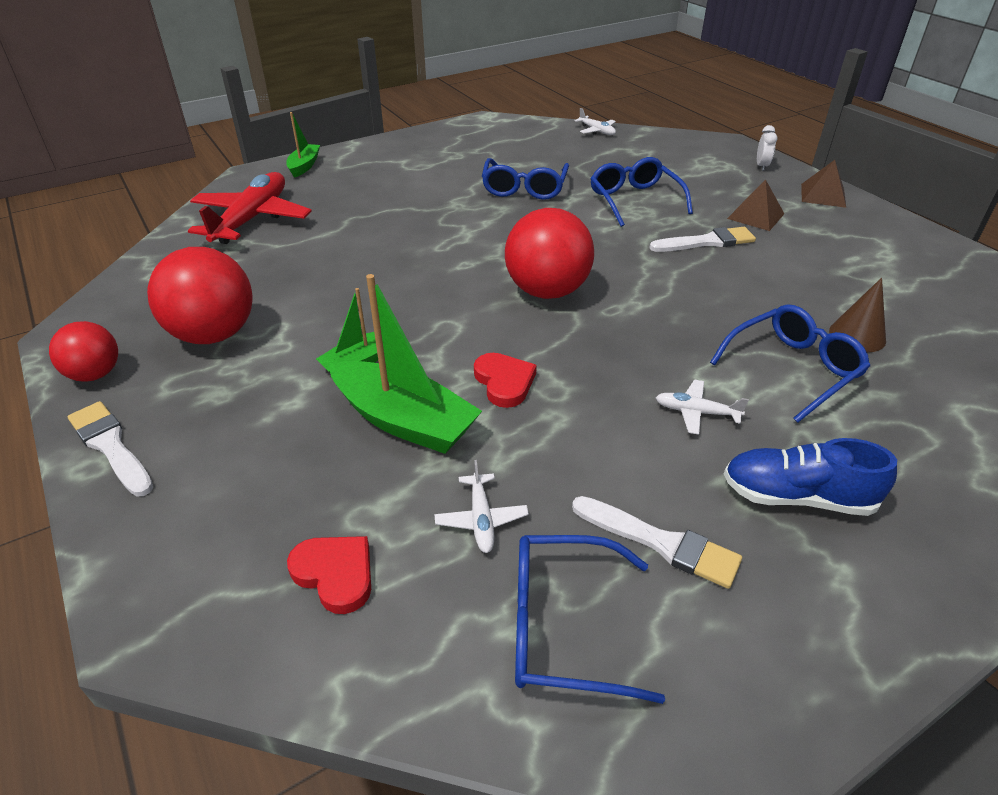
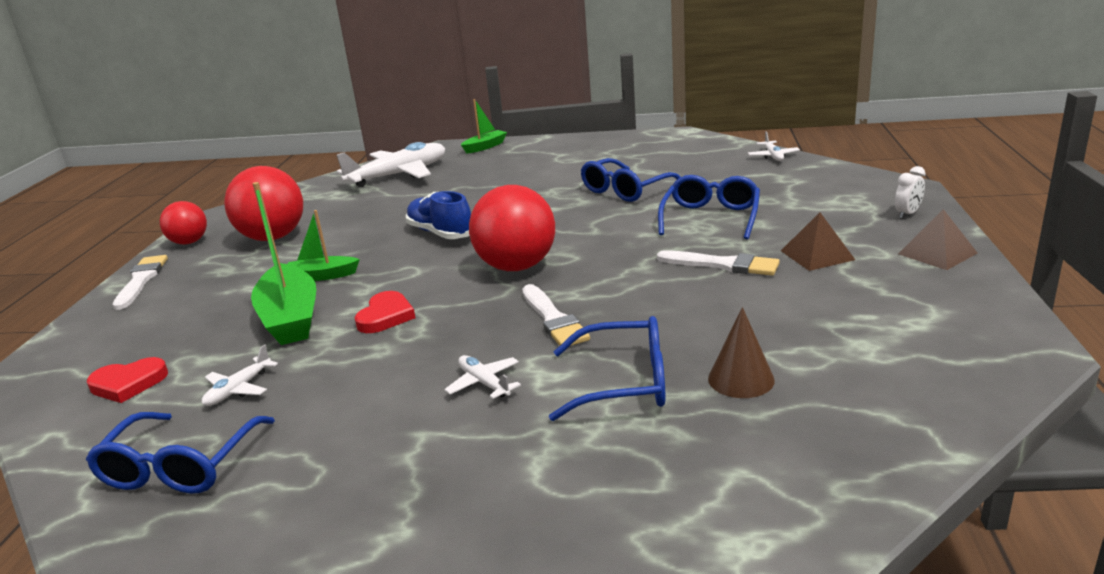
camera: 40 degrees right, 15 degrees down
(252, 219) = (399, 175): red plane -> white plane
(335, 574) = (128, 384): red heart -> red heart turned 90 degrees clockwise
(563, 626) = (180, 467): blue glasses -> blue glasses turned 120 degrees counterclockwise
(661, 543) = (312, 451): white brush -> white brush (553, 319)
(797, 497) = (457, 469): blue shoe -> blue shoe (440, 233)

